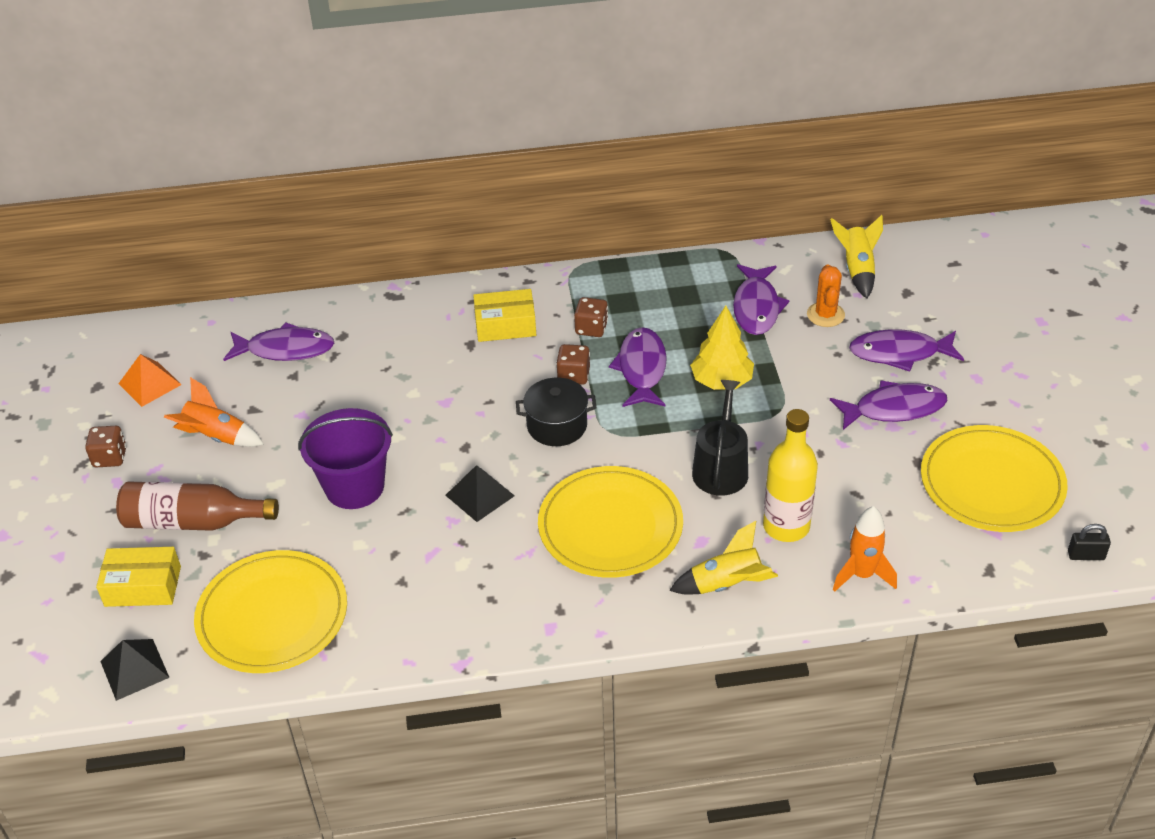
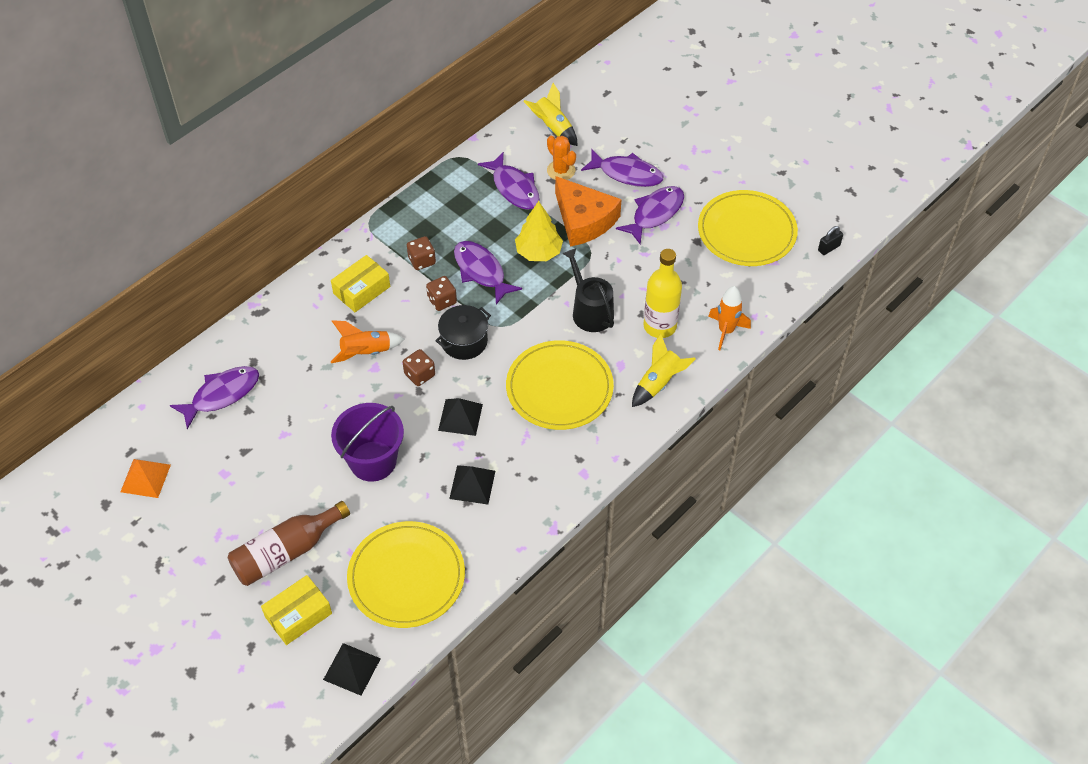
camera: 40 degrees left, 10 degrees up
(110, 457) = (175, 547): brown dice -> brown dice (419, 375)
(216, 437) = (239, 486): orange rocket -> orange rocket (366, 352)
(425, 567) = (472, 484): none -> black pyramid
(803, 375) = (583, 220): none -> orange cheese
(899, 353) = (627, 174): purple fish -> purple fish turned 120 degrees counterclockwise

